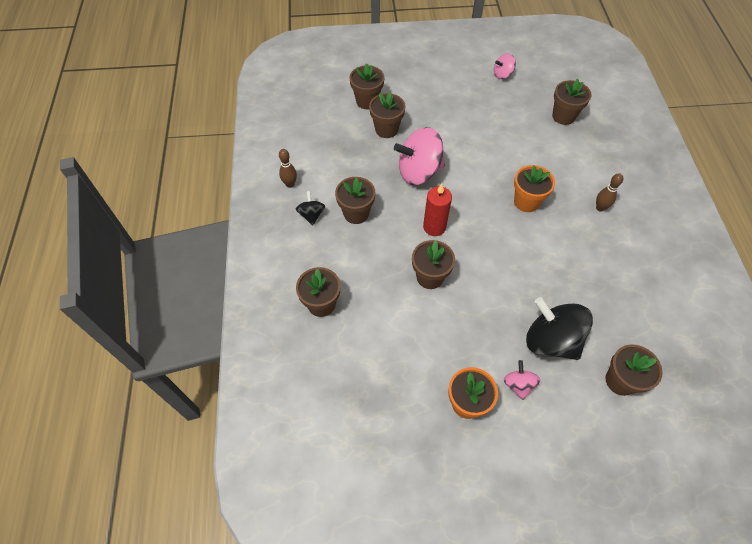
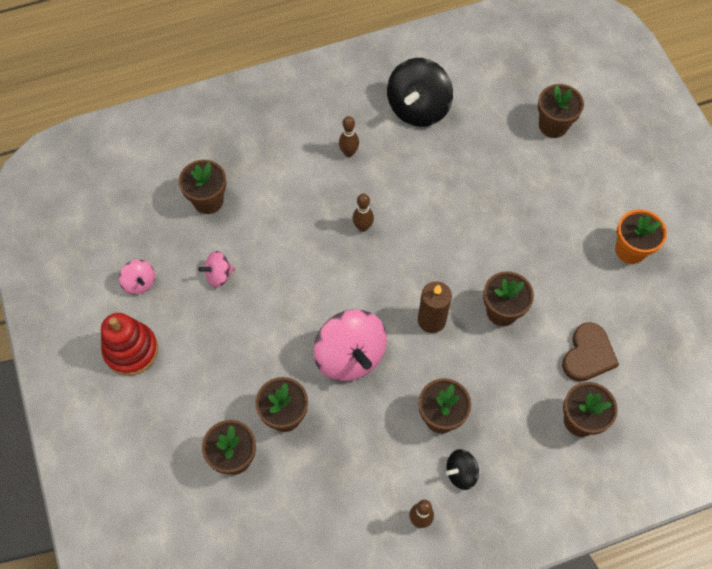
camera: 105 degrees left, 5 degrees up
(374, 329) = (588, 355): none -> brown heart
(434, 227) = (431, 320): red candle -> brown candle
(454, 65) = (131, 350): none -> red stacking toy
(518, 384) = (592, 208): pink spinning top -> pink spinning top (219, 275)
(526, 202) = (363, 227): orange flower pot -> brown bowling pin
(551, 340) = (534, 185): black spinning top -> black spinning top (418, 108)

